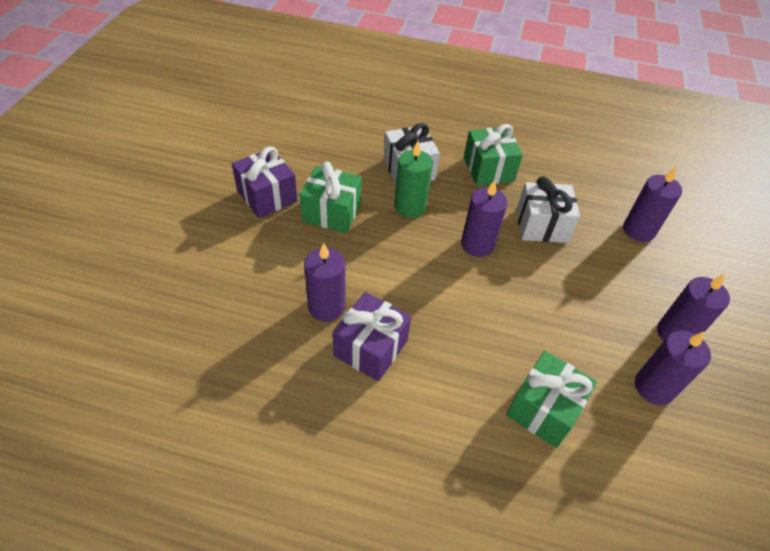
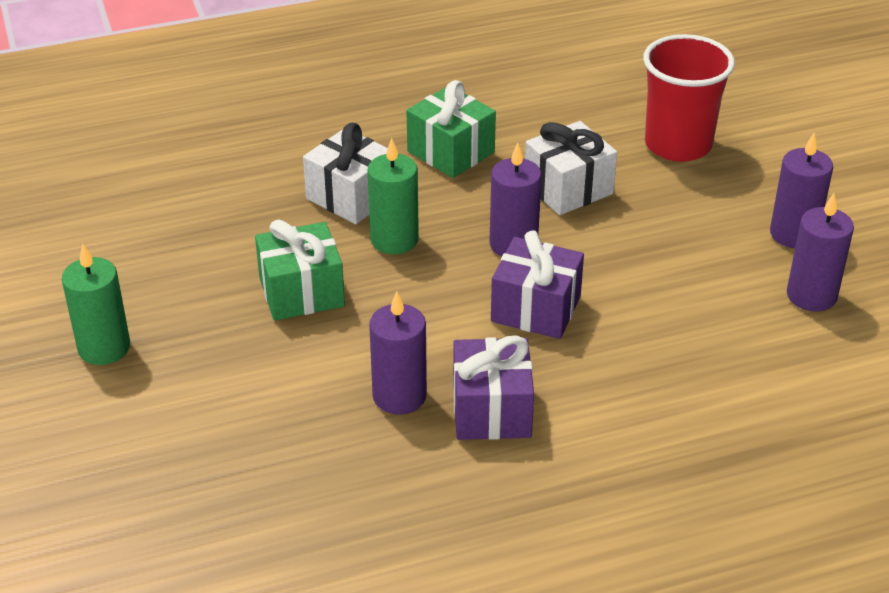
camera: 30 degrees left, 10 degrees down
(206, 192) = (104, 348): none -> green candle
(267, 196) = (195, 313): purple gift -> purple gift (536, 309)
(543, 409) = (723, 372): green gift -> none
(638, 230) = (678, 145): purple candle -> red cup

